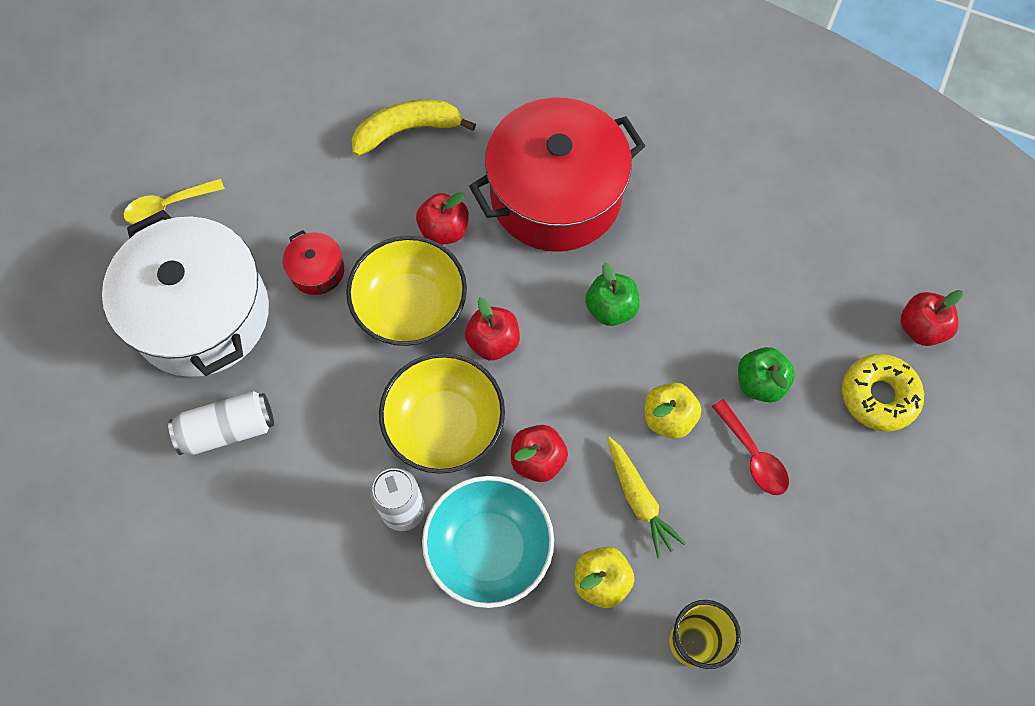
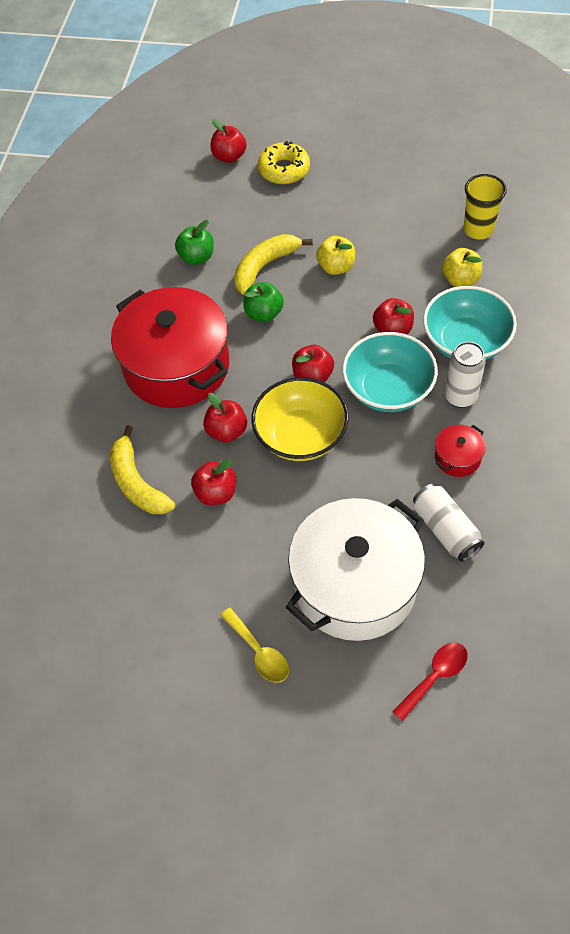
camera: 100 degrees left, 10 degrees down
(317, 271) = (289, 510): red pot -> red pot (457, 458)
(366, 203) = (216, 493): none -> red apple
(444, 425) = (388, 389): yellow bowl -> turquoise bowl
(639, 499) = (399, 271): yellow carrot -> none
(692, 327) = (265, 266): none -> yellow banana
(753, 455) = (346, 221): red spoon -> red spoon (434, 677)
(760, 382) = (294, 226): green apple -> green apple (196, 257)

